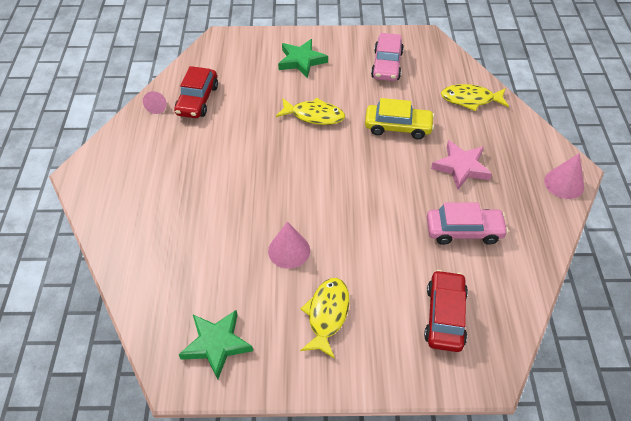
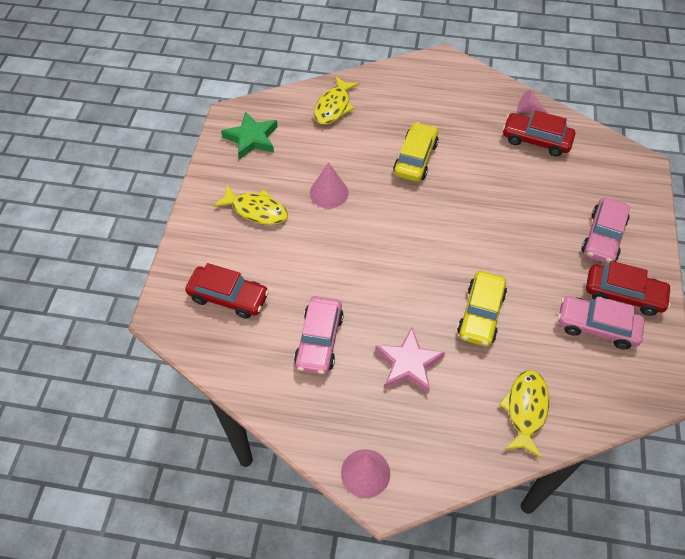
camera: 100 degrees right, 5 degrees up
(231, 184) = (415, 158): none -> yellow car
(301, 61) = (603, 237): green star -> pink car
(314, 116) = (505, 236): yellow fish -> yellow fish (333, 107)
(353, 51) = (623, 294): none -> red car

